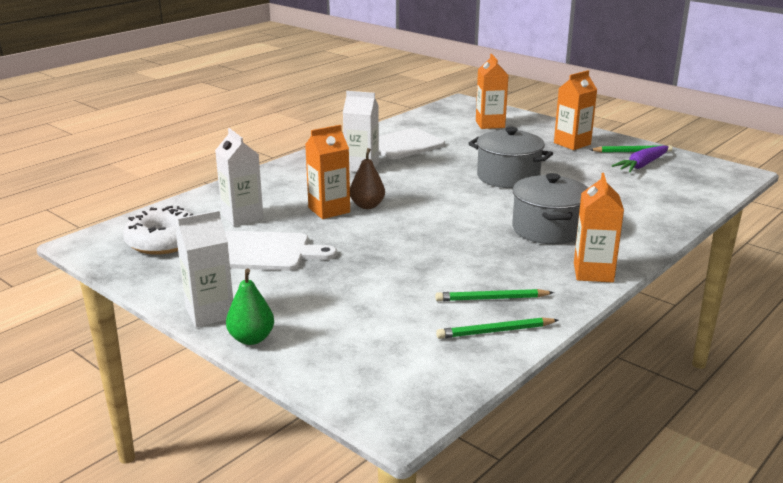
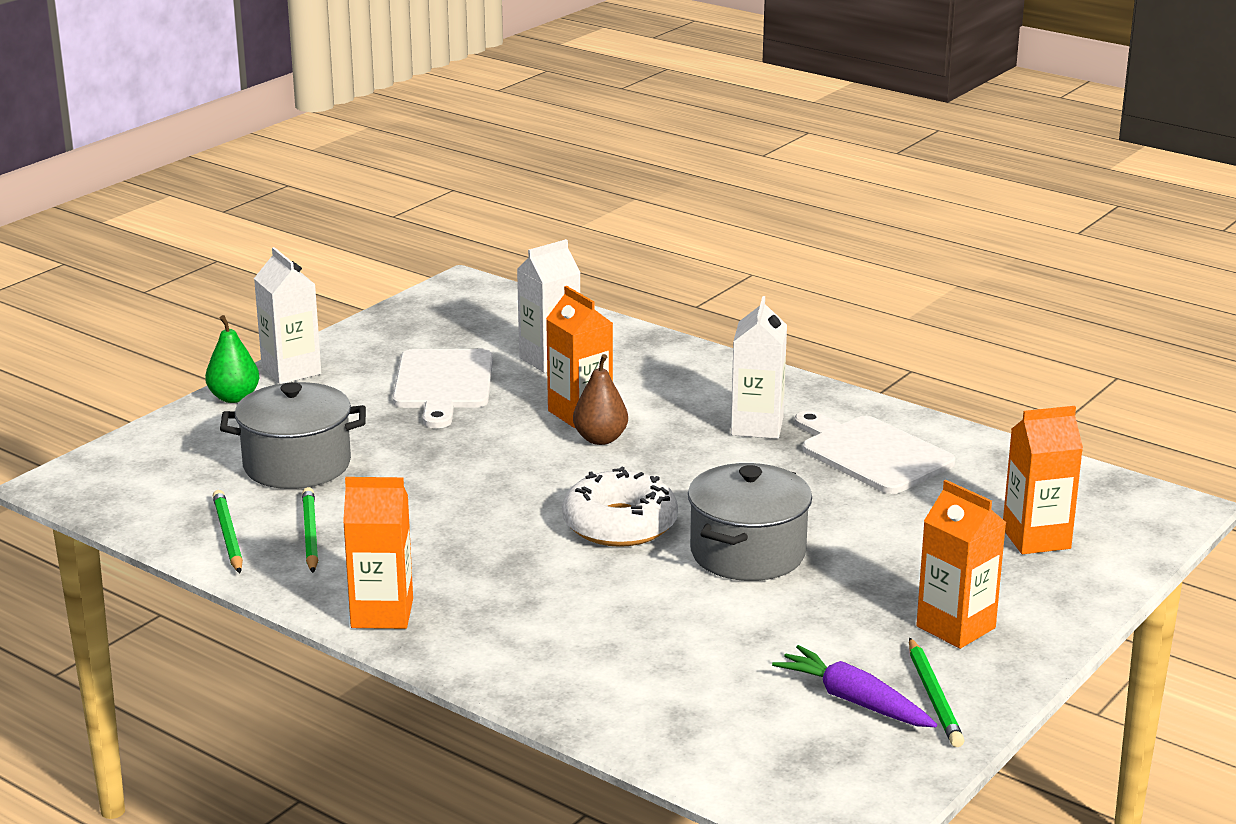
camera: 85 degrees right, 0 degrees up
(164, 241) = (471, 324): white donut -> white donut (620, 524)
(548, 229) = (530, 583): grey pot -> grey pot (297, 465)

